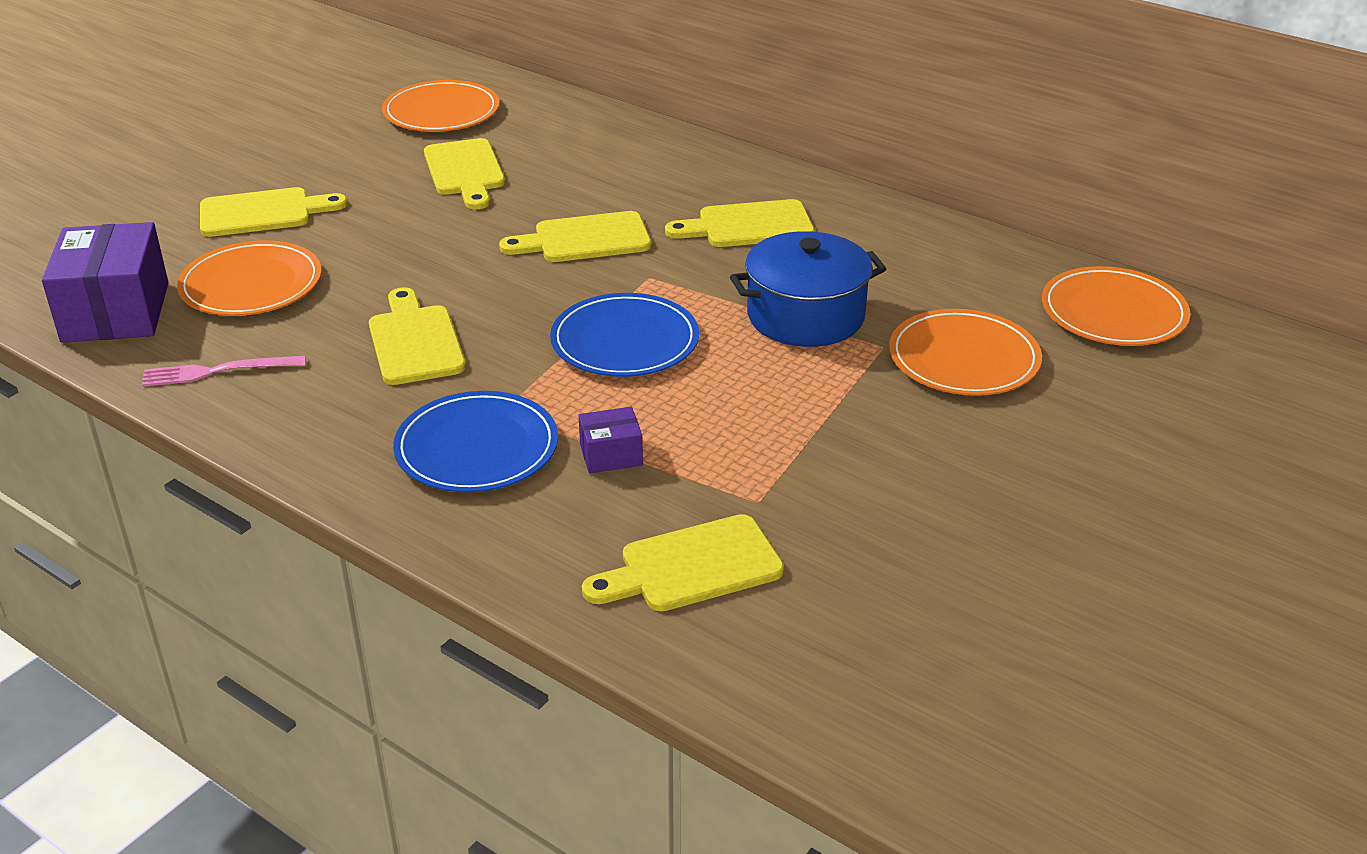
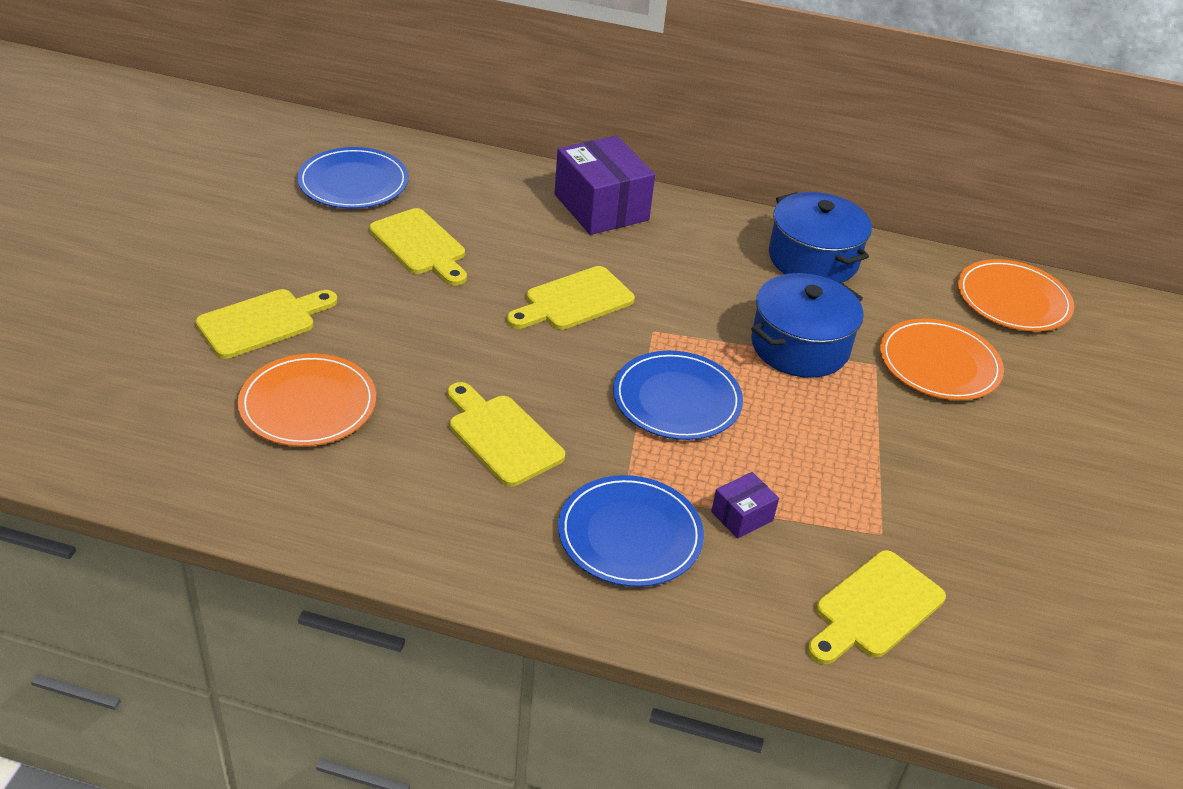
camera: 25 degrees left, 5 degrees up
(116, 312) = (196, 461): purple box -> purple box (601, 207)
(218, 371) = (344, 507): pink fork -> none
(441, 112) = (353, 183): orange plate -> blue plate
(748, 226) = (697, 264): yellow cutting board -> none
(889, 239) = (813, 259): none -> blue pot

